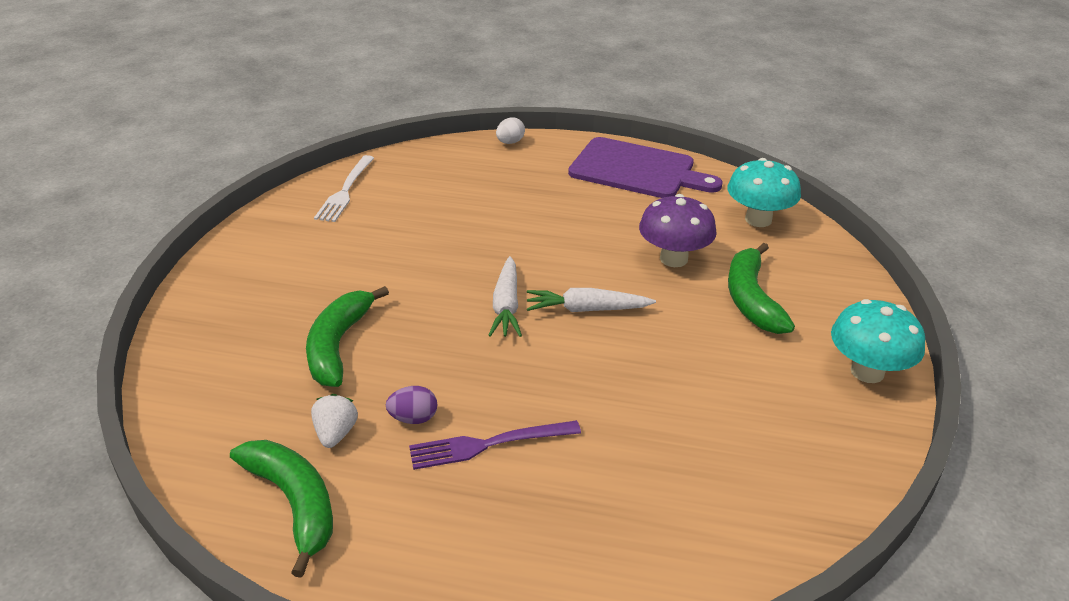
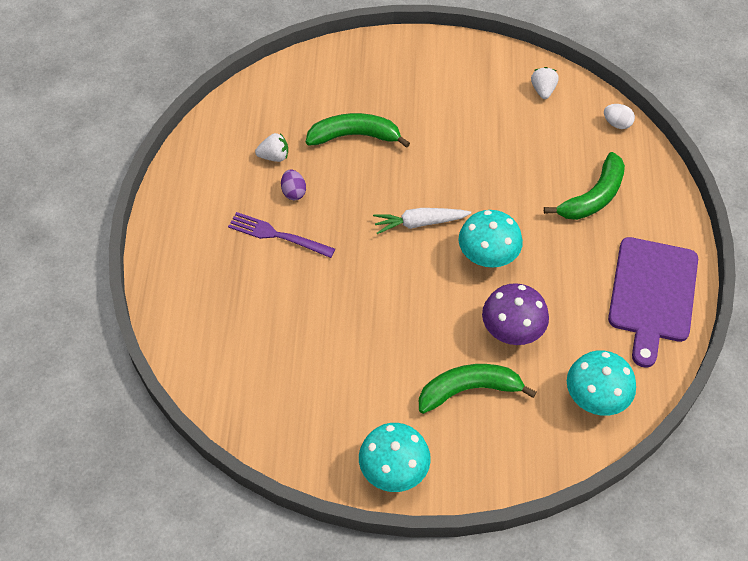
camera: 80 degrees right, 20 degrees up
(294, 503) = (218, 152): green banana -> green banana (593, 197)
(345, 191) = (543, 90): white fork -> white strawberry
(487, 445) = (277, 235): purple fork -> purple fork turned 45 degrees counterclockwise
(510, 142) = (667, 187): white egg -> white egg (617, 123)
(570, 261) = (487, 256): none -> turquoise mushroom
(586, 309) = (427, 275): white carrot -> none

